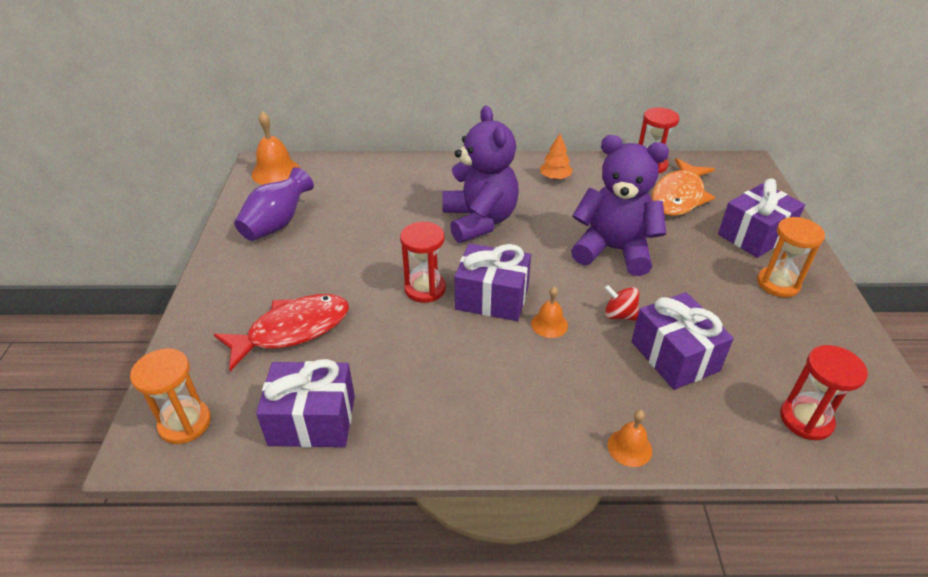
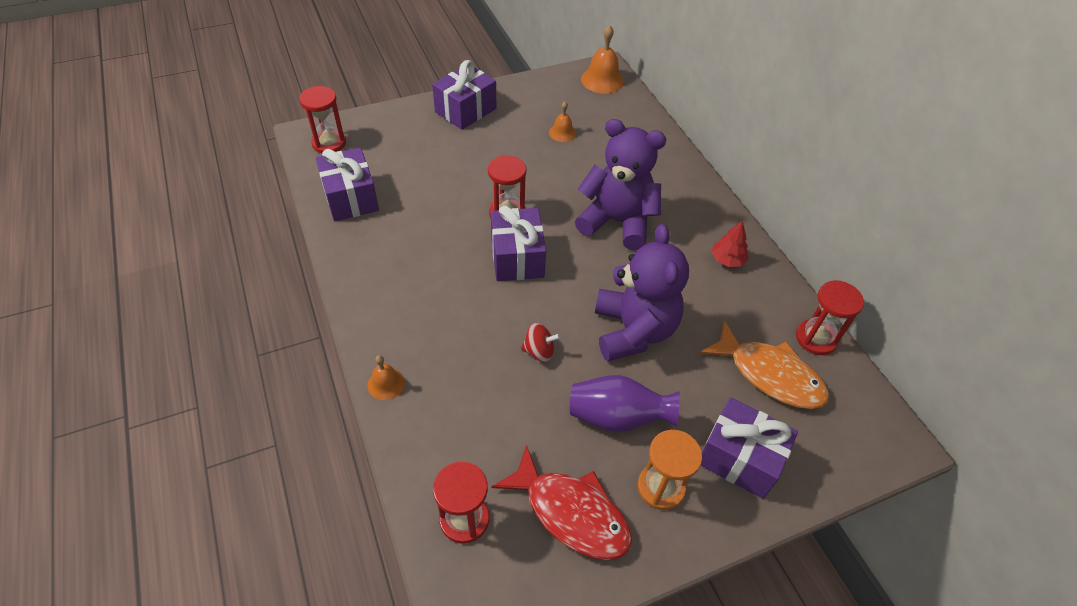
camera: 65 degrees right, 10 degrees up
(185, 423) = (329, 143): orange hourglass -> red hourglass
(277, 224) = (537, 106): purple vase -> purple vase (617, 417)
(292, 330) = (427, 158): red fish -> red fish (571, 512)
(479, 221) = (617, 222): purple teddy bear -> purple teddy bear turned 120 degrees counterclockwise
(549, 324) = (503, 303): orange bell -> orange bell (562, 133)
(555, 177) = (727, 260): orange tree -> red tree
(619, 315) = (539, 351): red spinning top -> red spinning top turned 90 degrees clockwise
(674, 356) = (503, 402): purple gift -> purple gift (465, 110)
(679, 196) = (769, 374): orange fish -> orange fish turned 150 degrees counterclockwise

